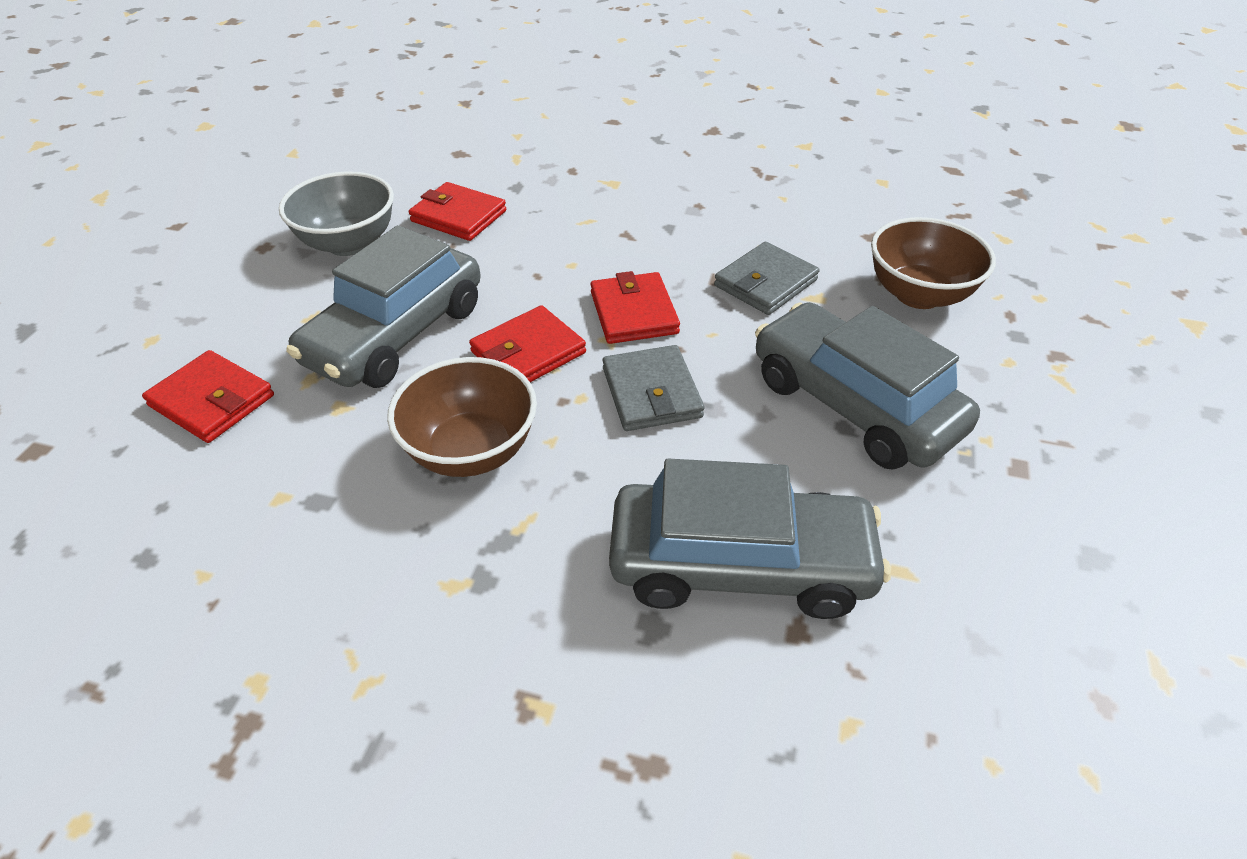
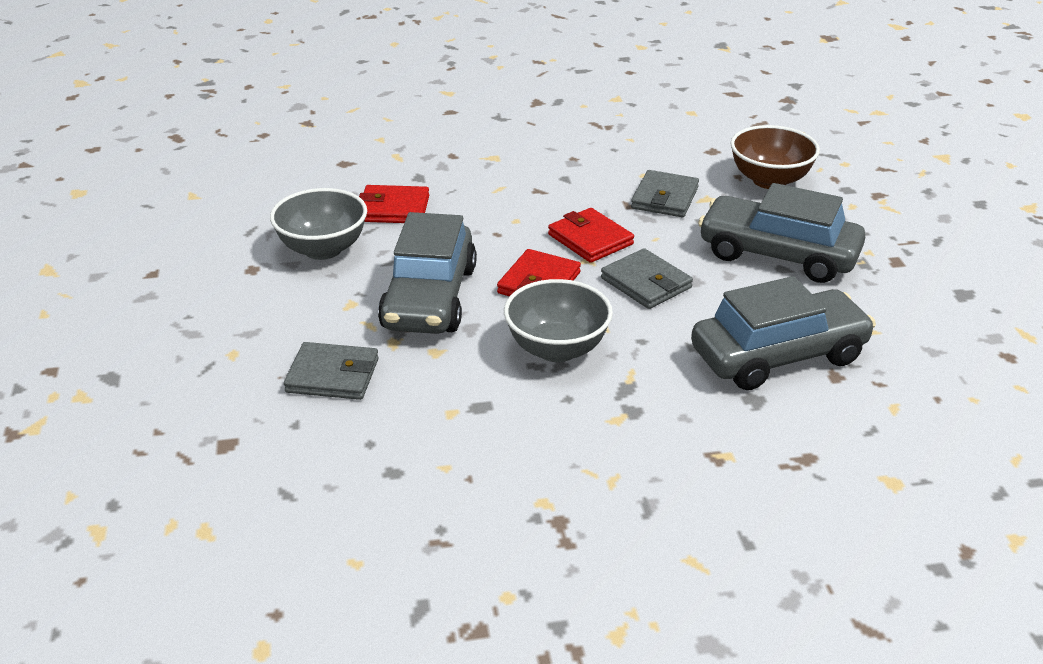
camera: 25 degrees left, 10 degrees down
(212, 401) = (333, 375): red wallet -> grey wallet
(471, 451) = (557, 349): brown bowl -> grey bowl

